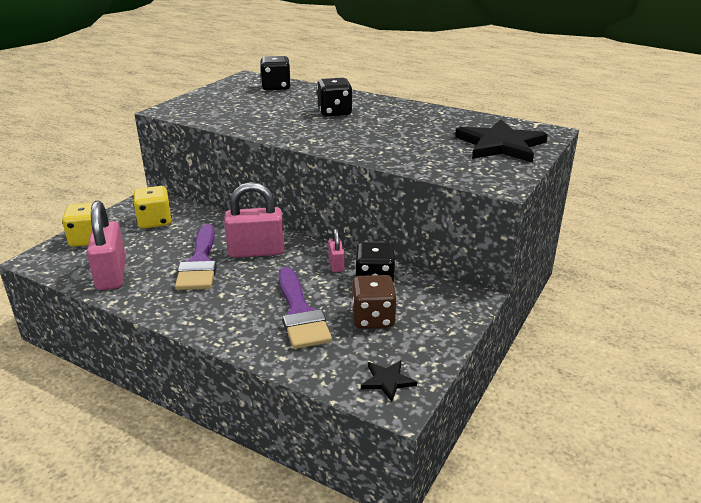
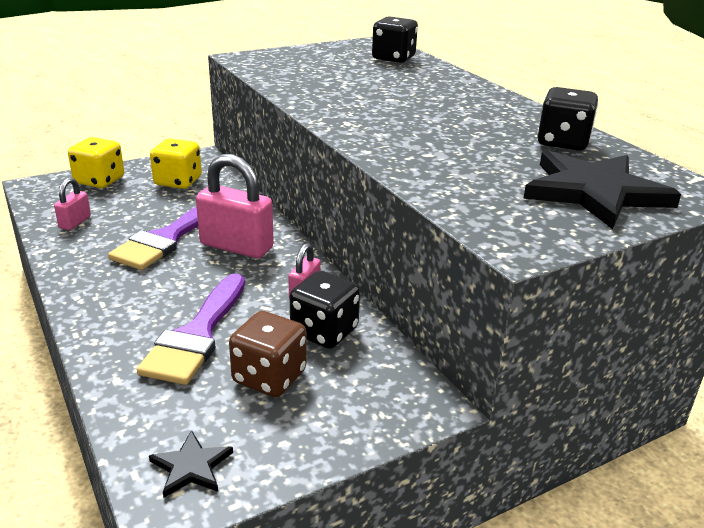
camera: 30 degrees right, 0 degrees up
(111, 275) = (75, 222): pink padlock -> pink padlock, size x0.51
(334, 112) = (420, 99): black dice -> black dice (563, 142)

